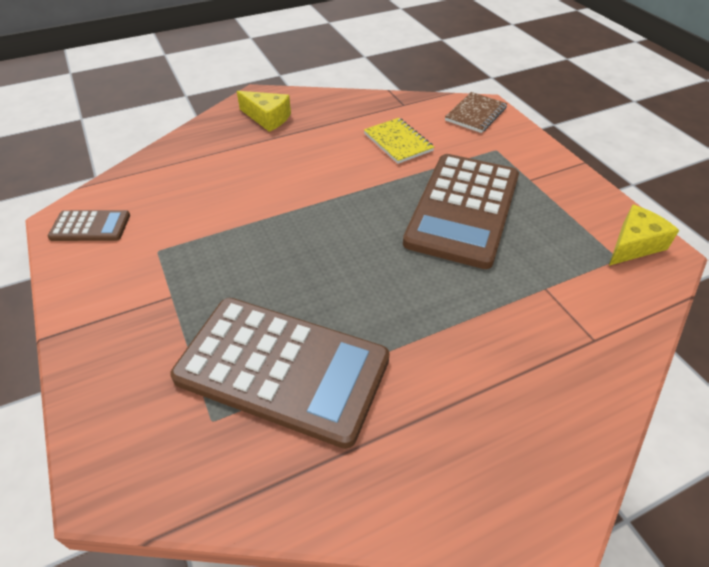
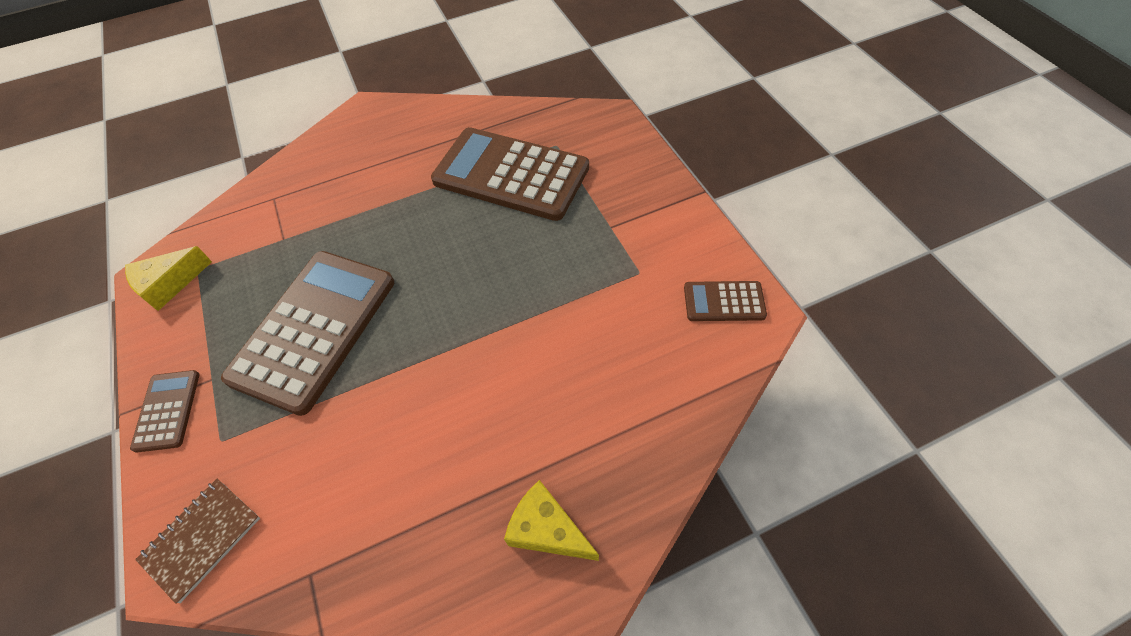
camera: 175 degrees left, 10 degrees up
(398, 142) = (350, 459): yellow notebook -> none
(549, 163) = (167, 410): none -> brown calculator

